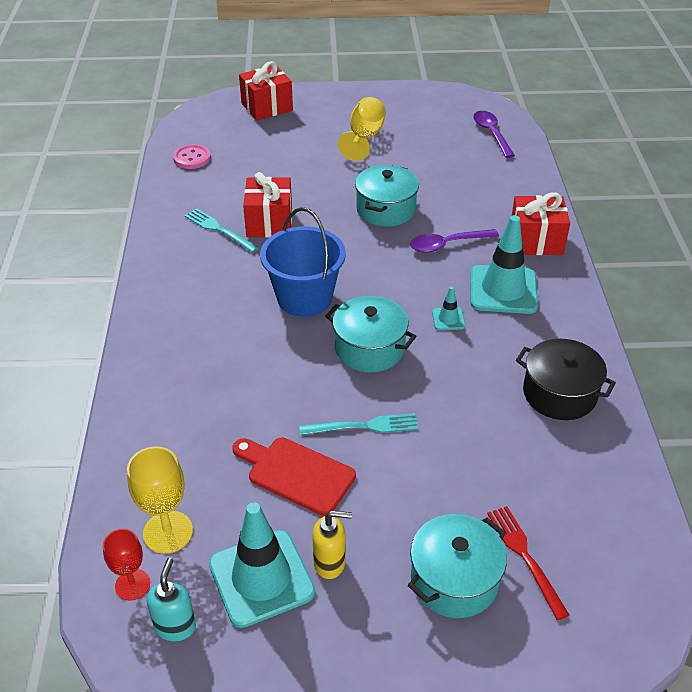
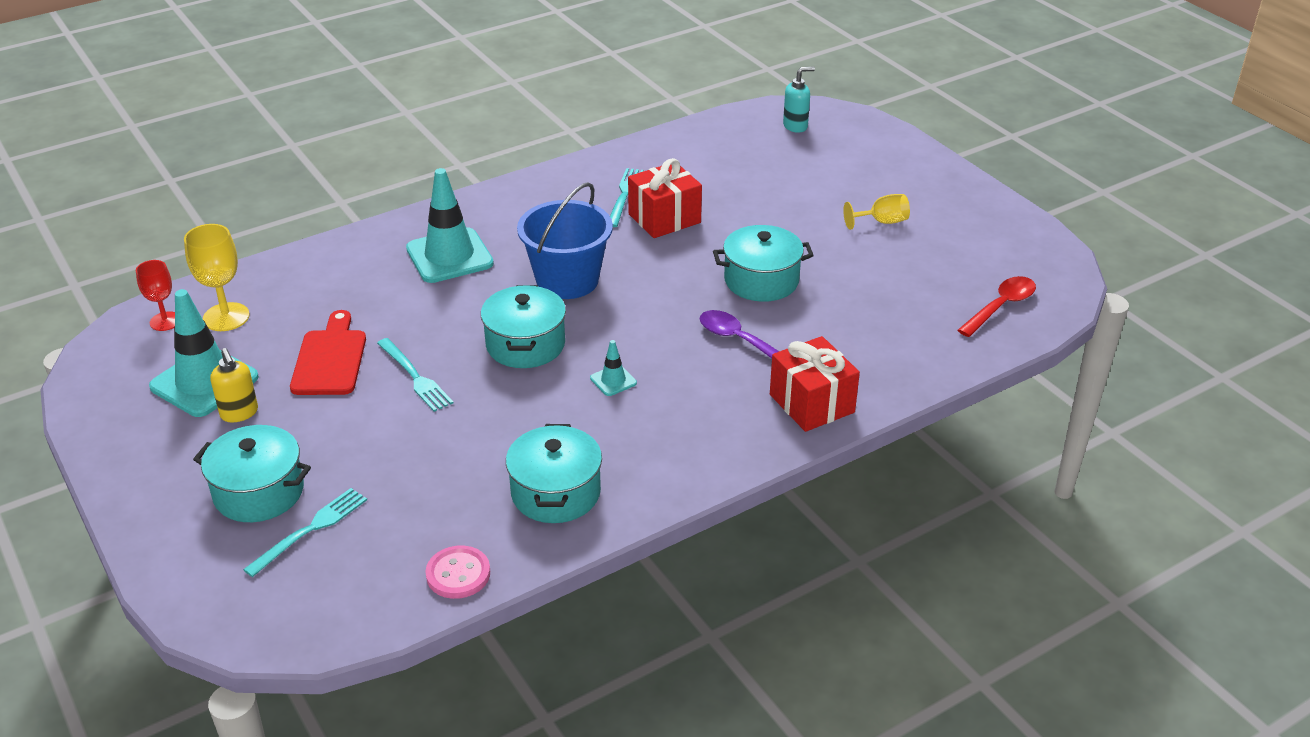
camera: 60 degrees right, 5 degrees down
(175, 626) = (136, 357): turquoise soap dispenser -> turquoise soap dispenser (795, 126)
(192, 158) = (723, 137): pink button -> pink button (458, 574)
(267, 107) = (865, 143): red gift -> none
(364, 137) = (882, 222): yellow goblet -> yellow goblet, size x0.67
(491, 133) = (1001, 306): purple spoon -> red spoon
(503, 290) = (696, 404): turquoise traffic cone -> turquoise traffic cone (449, 256)
(524, 556) = (311, 529): red fork -> turquoise fork
(559, 394) = (556, 493): black pot -> turquoise pot

